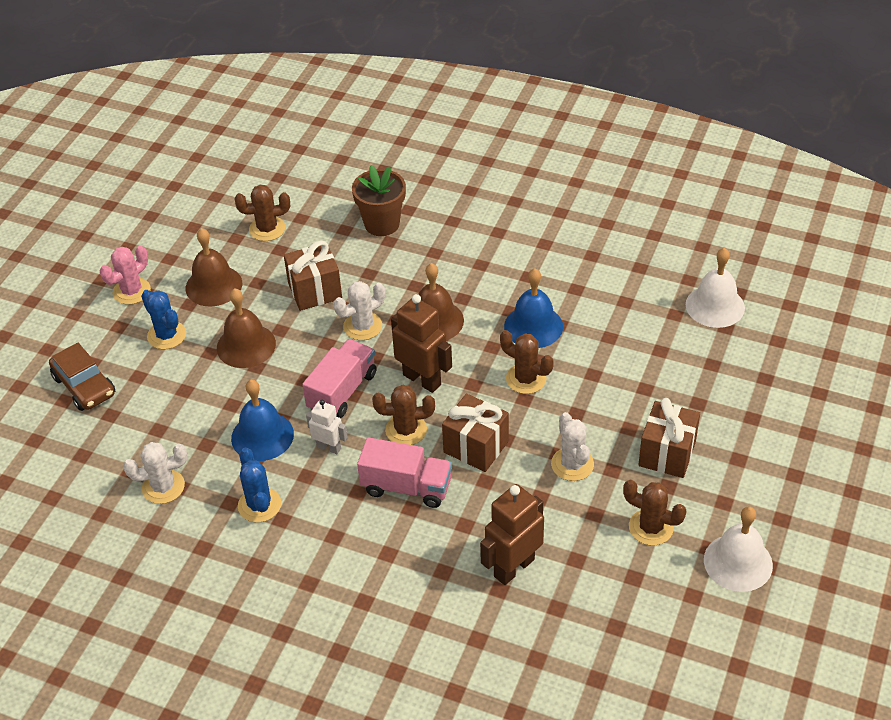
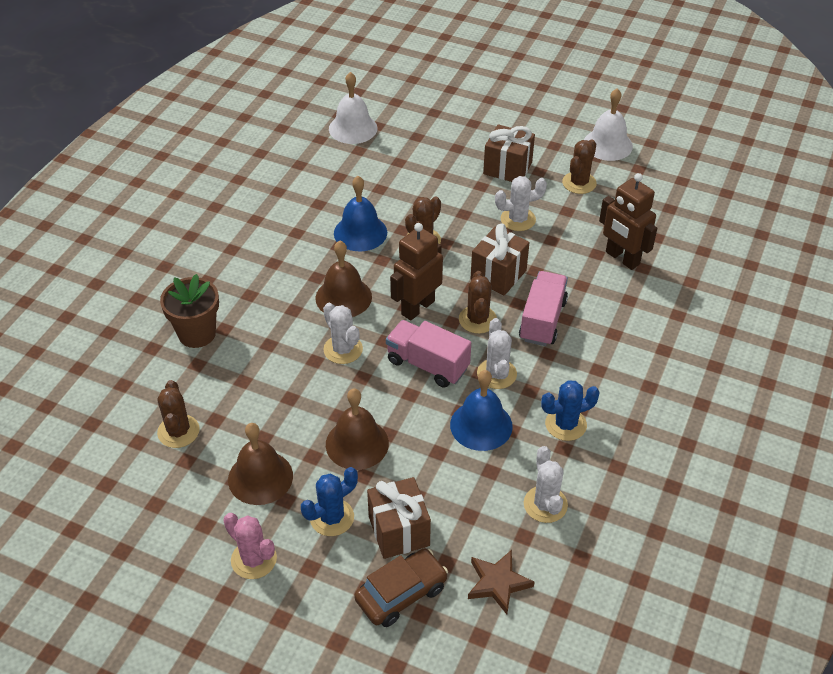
camera: 90 degrees left, 0 degrees up
(84, 451) = (498, 583): none -> brown star
(315, 291) = (286, 387): brown gift -> brown gift (399, 531)
(329, 447) = (496, 374): white robot -> white cactus

